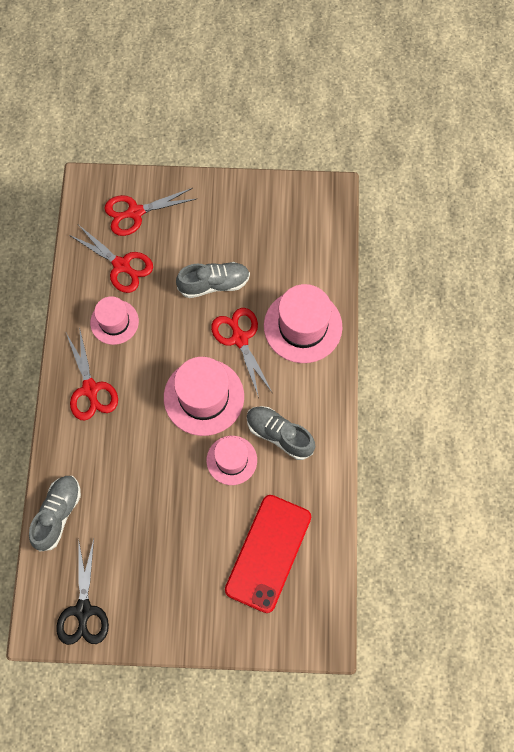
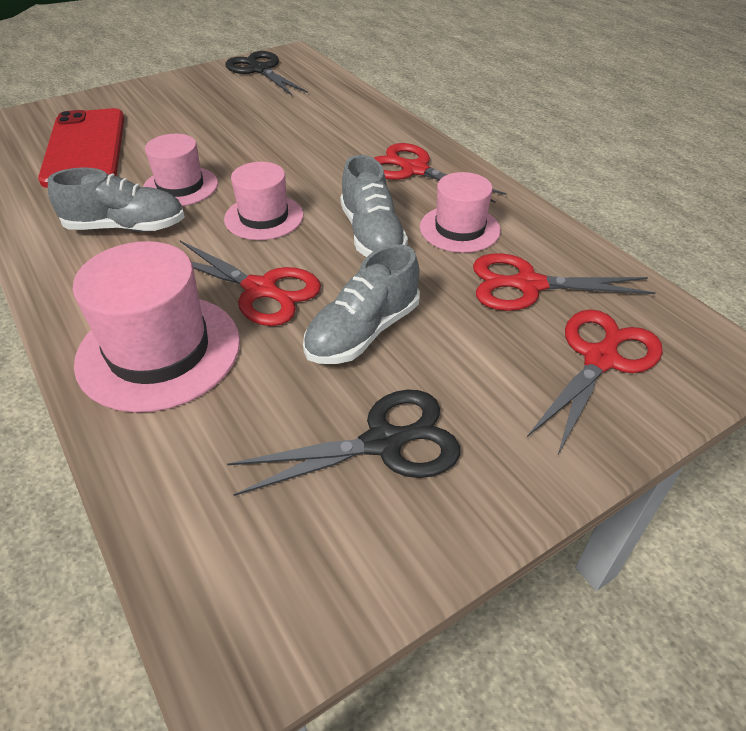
camera: 145 degrees right, 25 degrees down
(58, 514) = (344, 97): grey shoe -> grey shoe (372, 235)
(204, 397) = (264, 217): pink hat -> pink hat, size x0.62
(246, 229) = (383, 443): none -> black scissors

